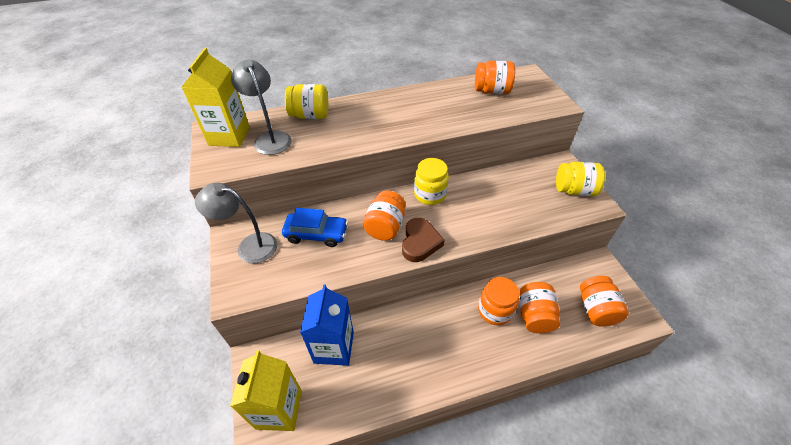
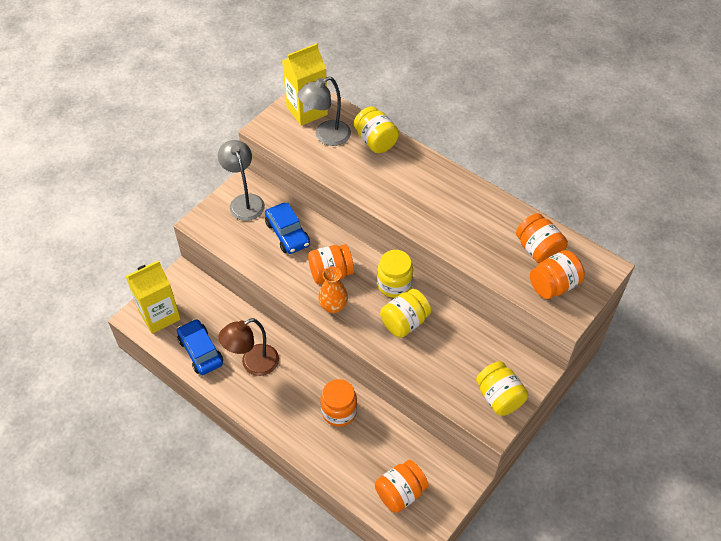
camera: 55 degrees right, 5 degrees up
(270, 138) = (326, 136): grey lamp -> grey lamp turned 150 degrees counterclockwise
(334, 347) = (225, 318): blue carton -> none
(353, 391) = (200, 351): none -> blue car
(402, 351) = (253, 364): none -> brown lamp
(420, 242) = (333, 306): brown heart -> orange vase
(470, 207) = (404, 322): none -> yellow jar
(534, 315) = (356, 444): orange jar -> orange jar (554, 285)

